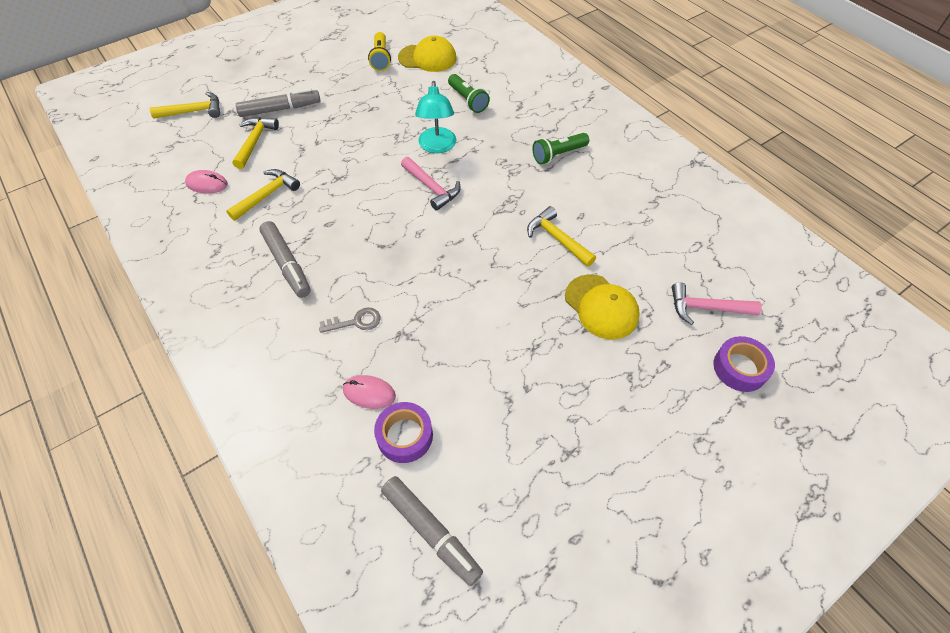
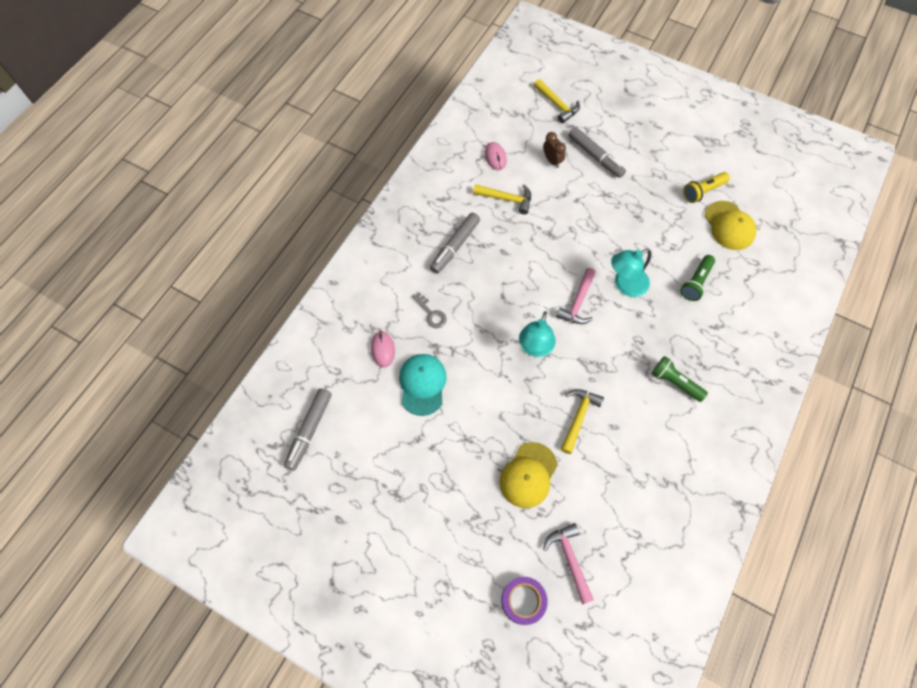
camera: 65 degrees right, 10 degrees up
(255, 141) = (552, 160): yellow hammer -> brown clock
(405, 436) = (363, 385): purple tape -> none
(441, 367) = (422, 384): none -> turquoise cap
(460, 243) = (535, 348): none -> turquoise lamp

